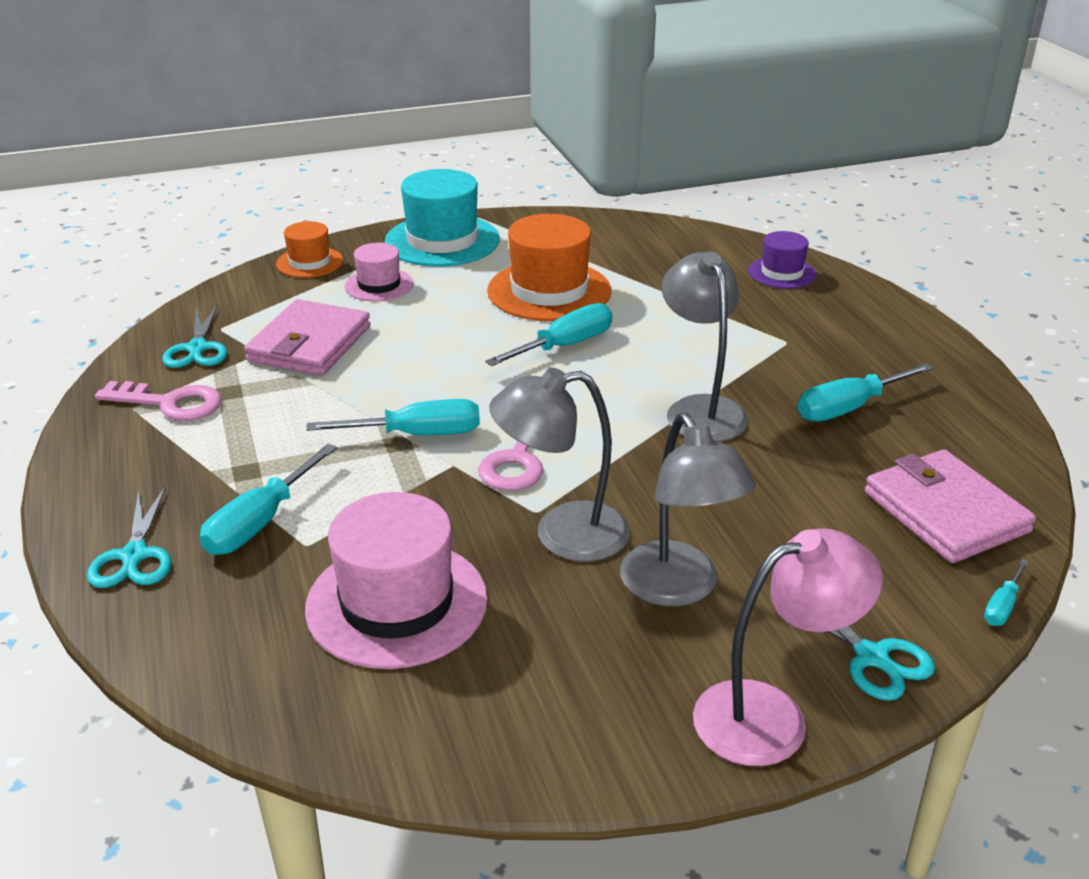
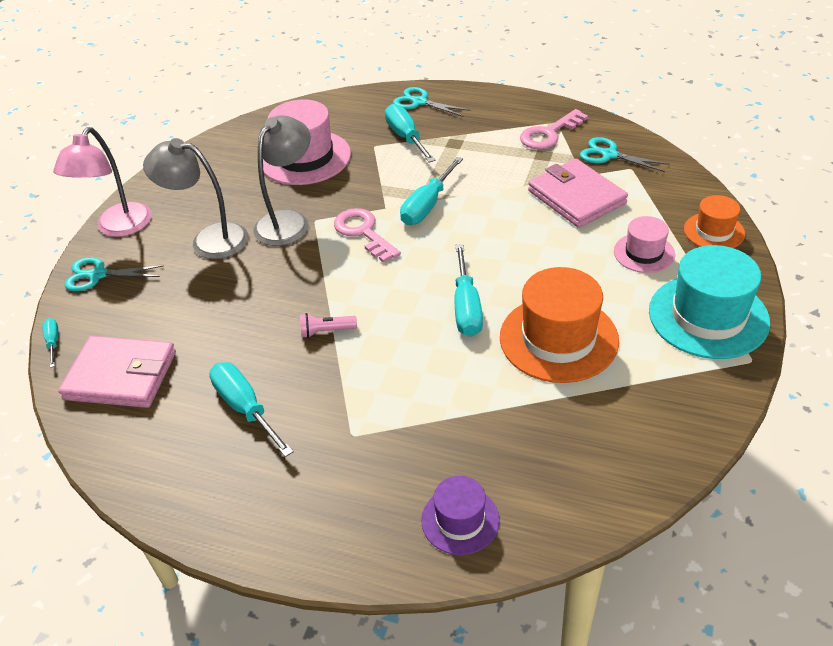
camera: 130 degrees right, 10 degrees up
(700, 409) = (326, 331): grey lamp -> pink flashlight
(849, 408) = (245, 408): turquoise screwdriver -> turquoise screwdriver turned 45 degrees counterclockwise

